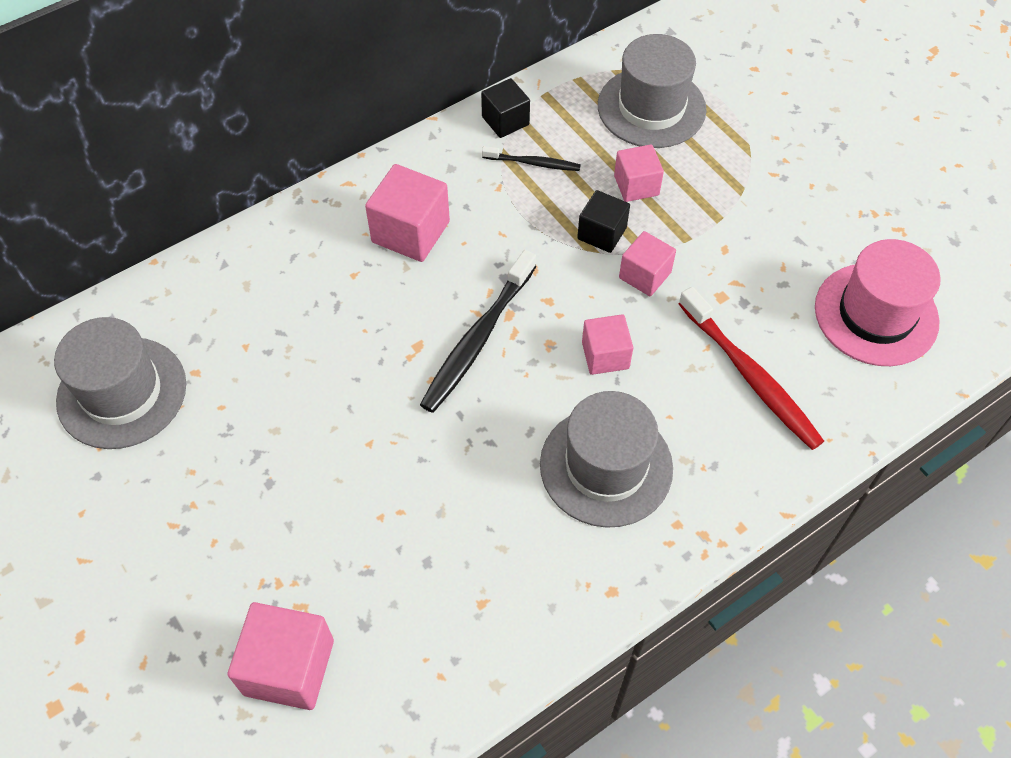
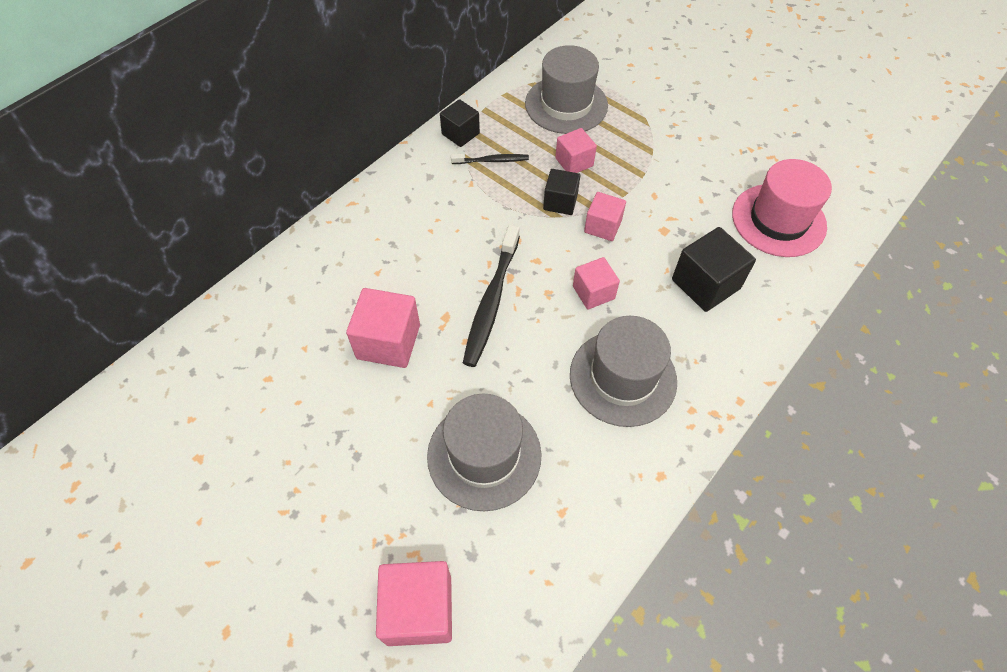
camera: 15 degrees left, 0 degrees up
(122, 392) = (208, 409): grey hat -> grey hat (484, 455)
(410, 232) = (413, 230): pink cube -> pink cube (388, 342)
(750, 375) = (705, 284): red toothbrush -> black cube

